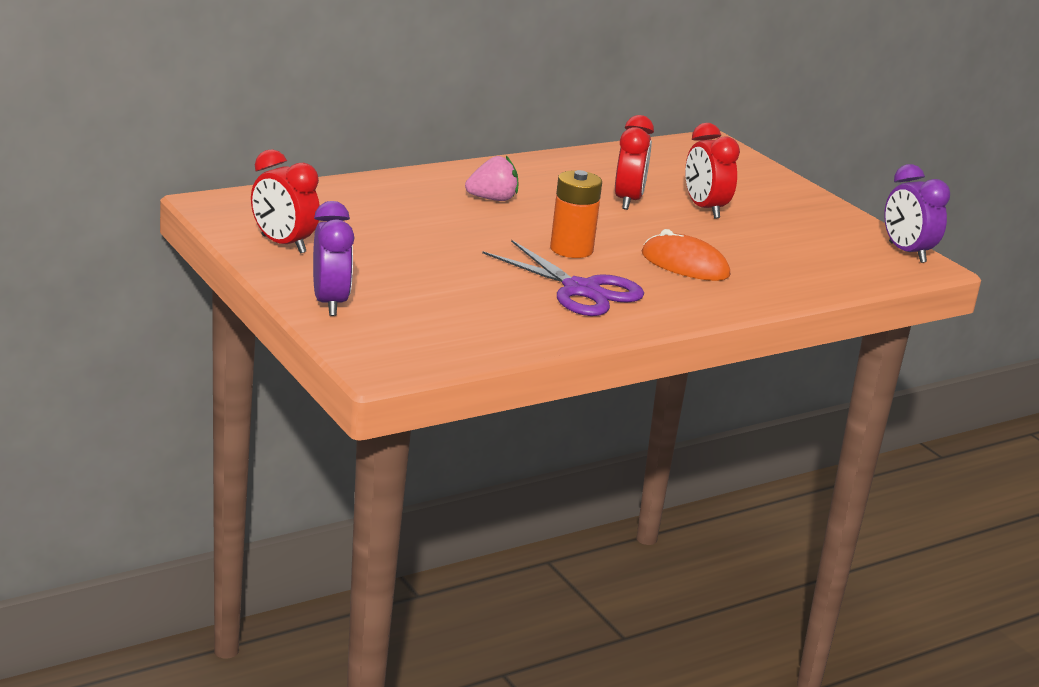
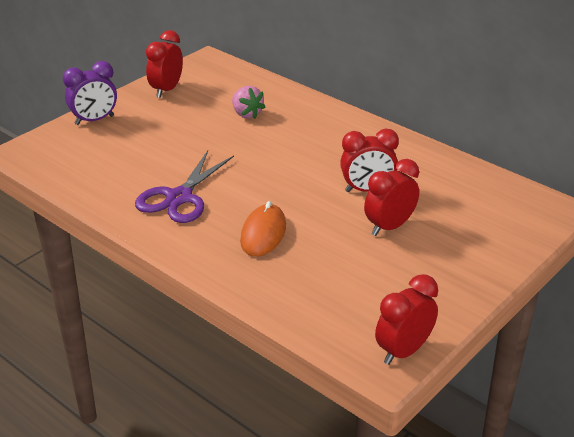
camera: 75 degrees right, 10 degrees up
(492, 199) = (309, 138): pink strawberry -> pink strawberry (246, 114)
(571, 249) = (248, 182): orange battery -> none
(907, 253) = (403, 351): purple clock -> red clock

